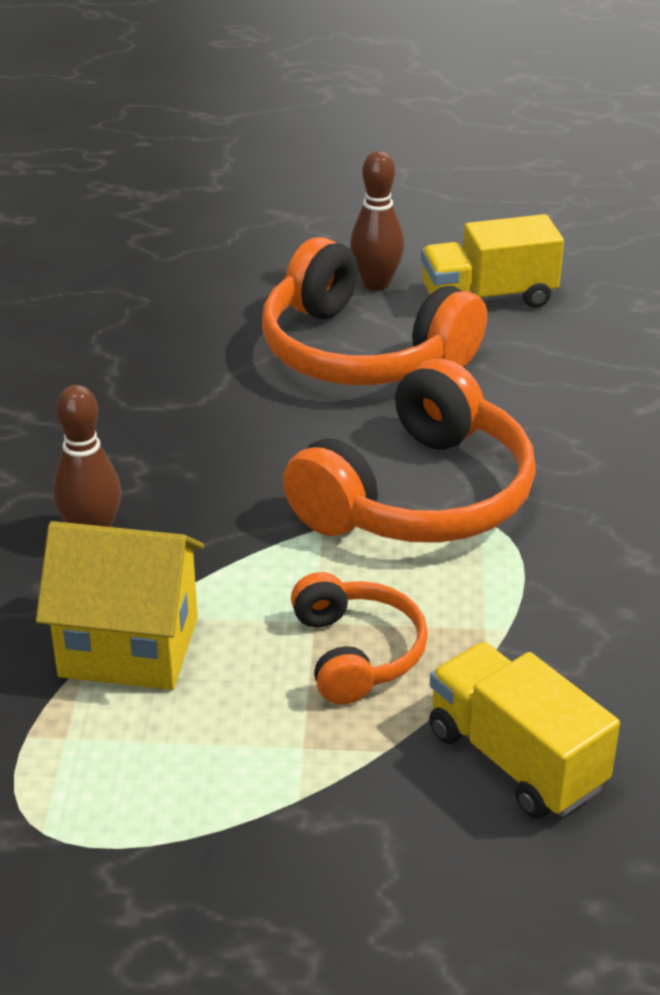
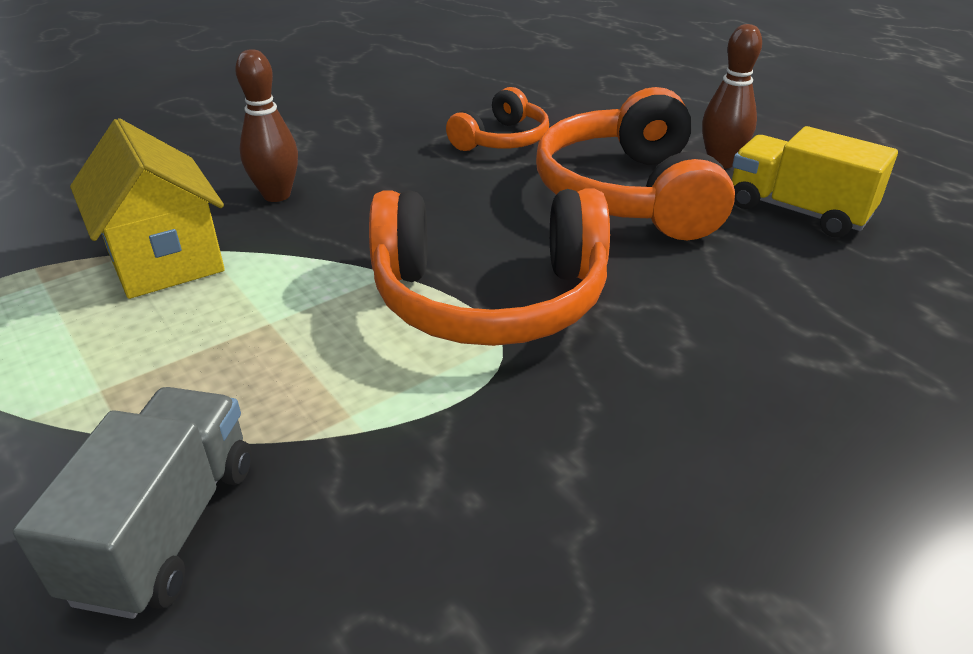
camera: 50 degrees right, 0 degrees up
(357, 653) = (247, 361): orange headphones -> orange headphones (502, 140)
(515, 759) = (166, 528): yellow truck -> grey truck

